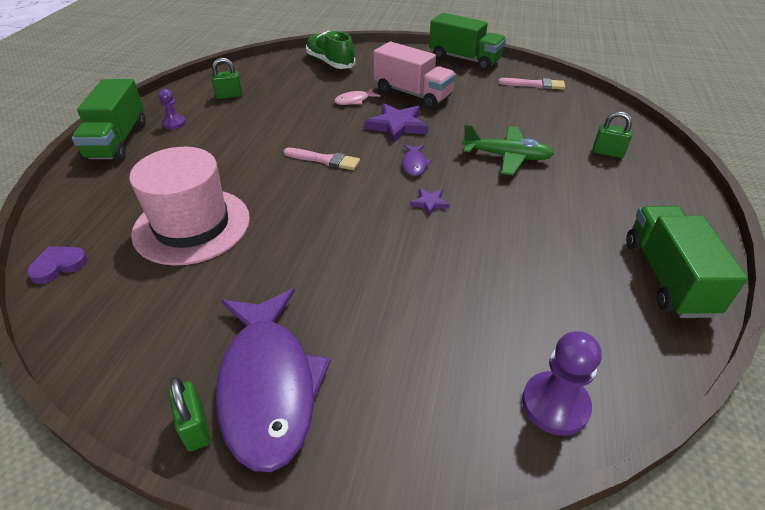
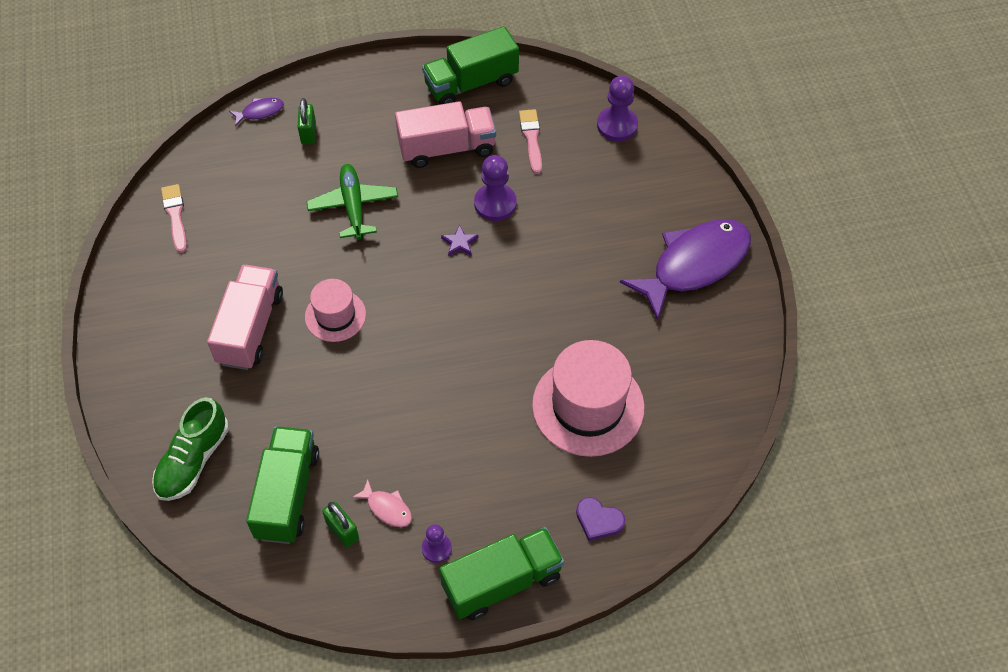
camera: 115 degrees left, 15 degrees up
(58, 266) = (689, 473): purple heart -> purple heart (598, 520)
(195, 427) = (742, 286): green padlock -> none
(324, 160) = (434, 353): pink brush -> pink brush (531, 138)
(354, 101) = (294, 382): pink fish -> pink fish (387, 508)
(397, 126) = (335, 316): purple star -> pink hat
(414, 164) = (403, 274): purple fish -> purple fish (260, 112)
(464, 59) = (123, 305): green truck -> green truck (287, 494)
(467, 240) = (495, 204): none -> purple pawn
(561, 229) = (447, 148): none -> pink truck

